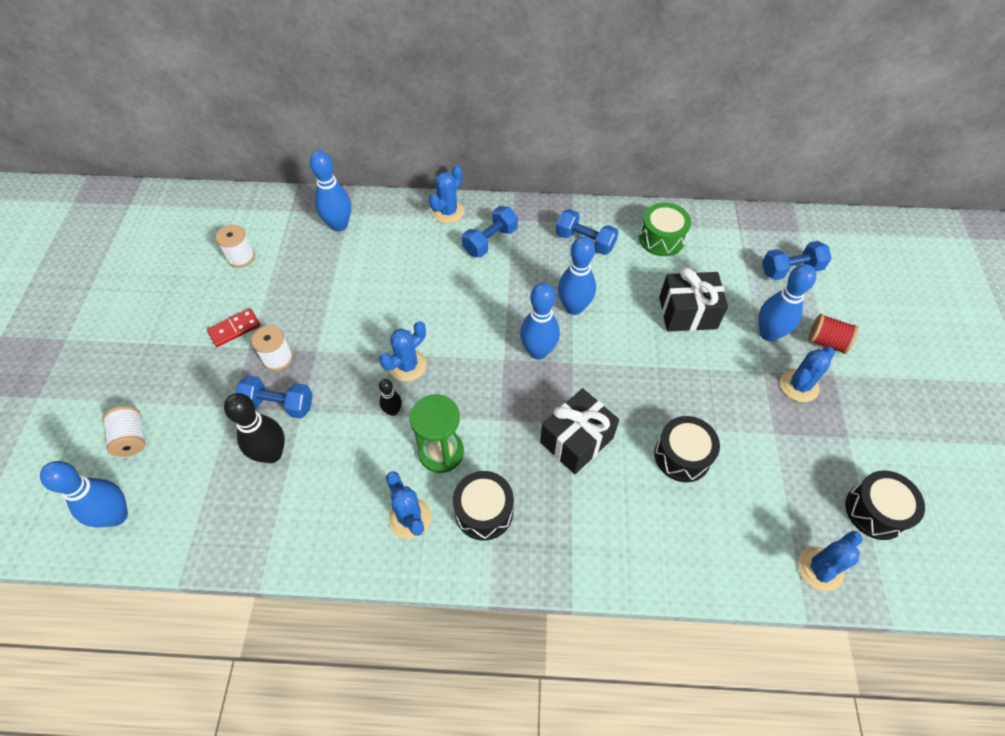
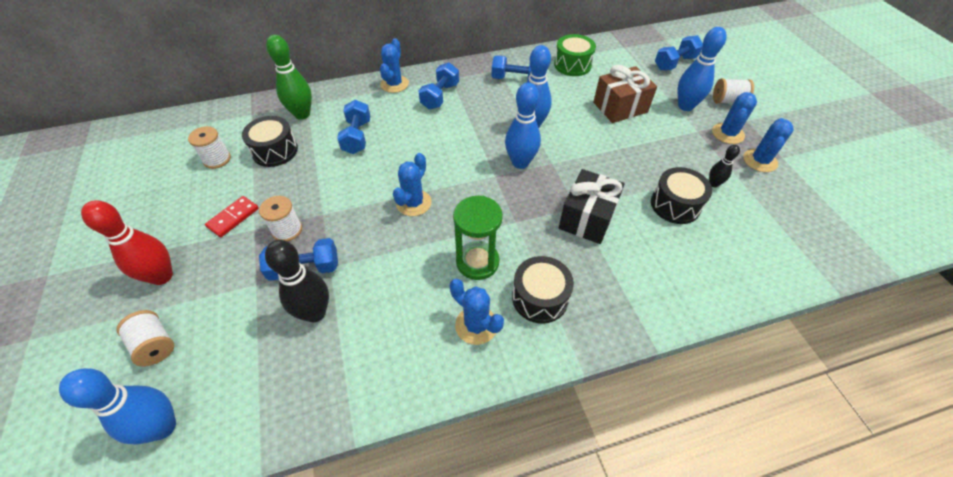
camera: 20 degrees left, 5 degrees down
(156, 371) = (162, 276): none -> red bowling pin
(339, 225) = (302, 114): blue bowling pin -> green bowling pin
(383, 269) = (357, 137): none -> blue dumbbell
(393, 411) = (417, 242): black bowling pin -> black bowling pin (713, 184)
(687, 313) = (620, 107): black gift -> brown gift
(820, 569) = (824, 253): blue cactus -> blue cactus (760, 161)
(826, 342) = (727, 101): red spool -> white spool
(875, 511) = (833, 200): black drum -> black drum (275, 151)

